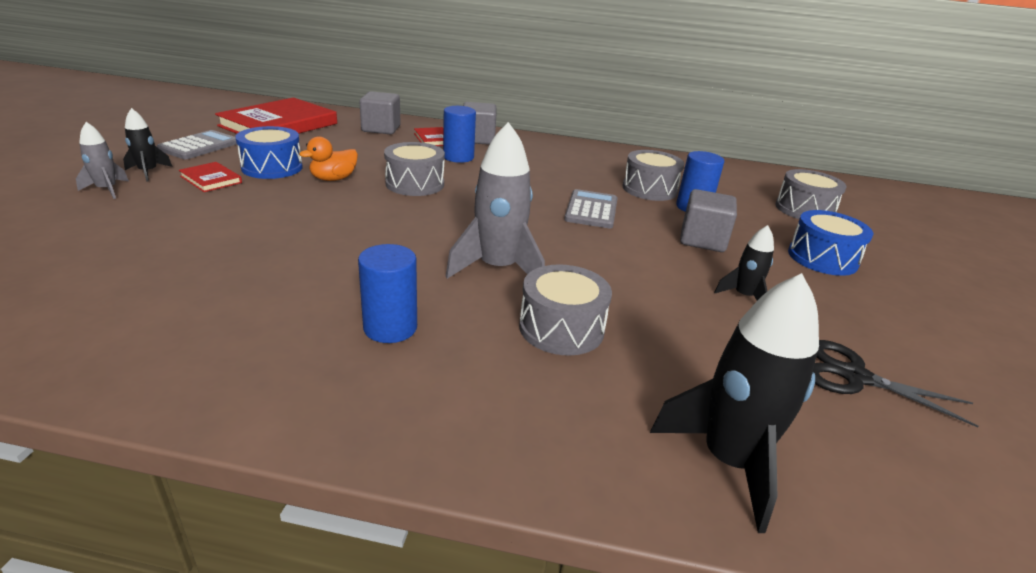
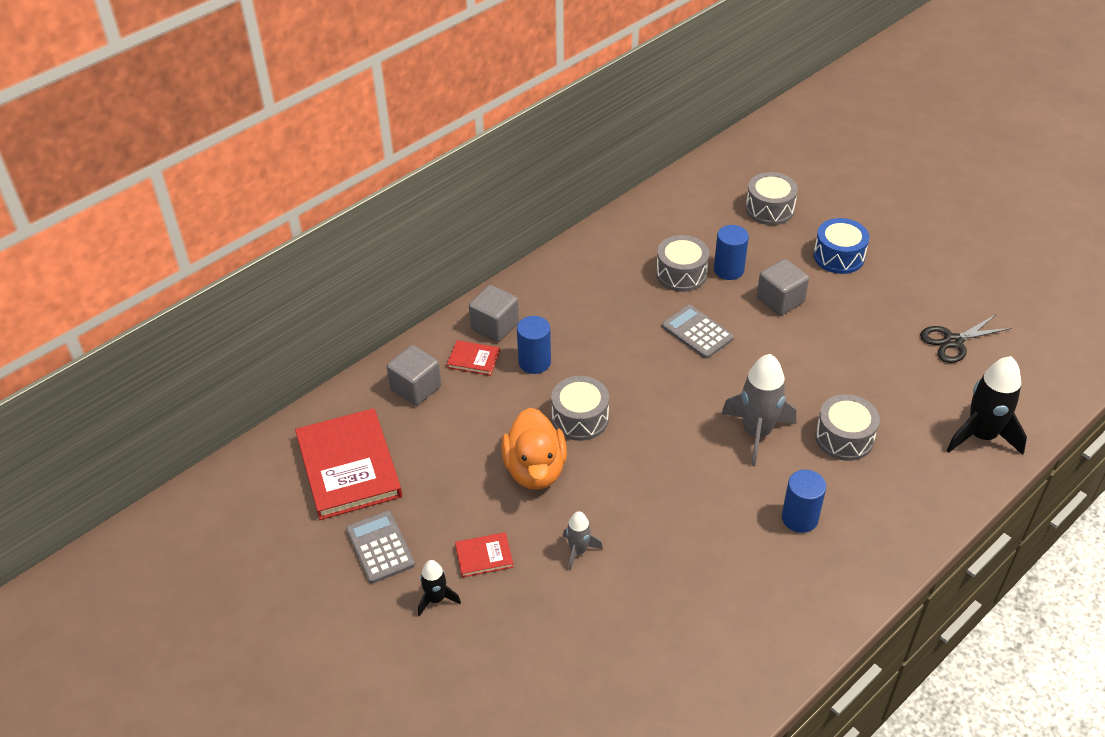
camera: 50 degrees left, 15 degrees up
(107, 190) = (466, 634): grey rocket -> grey rocket (578, 551)
(272, 167) = (479, 505): blue drum -> none
(333, 179) = (535, 470): orange duck -> orange duck, size x1.70
(743, 296) = (858, 330): black rocket -> none

